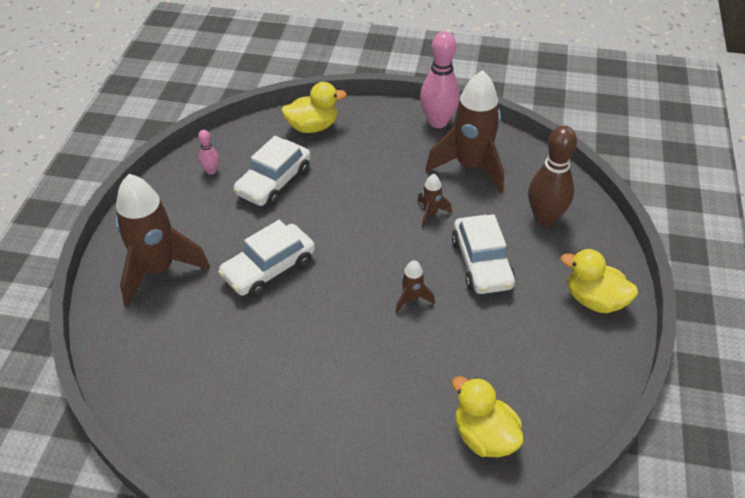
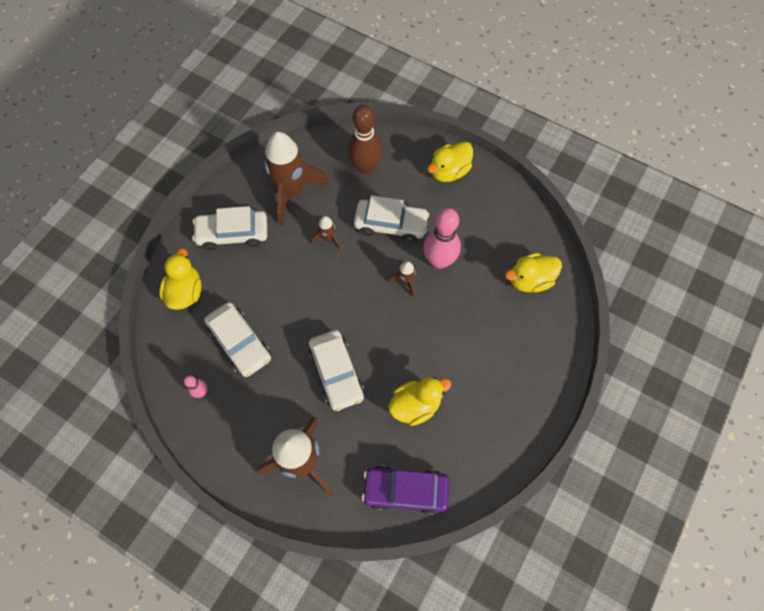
camera: 70 degrees left, 20 degrees up
(145, 373) = (405, 490): none -> purple car
(254, 353) = (415, 405): none -> yellow duck
(394, 139) = (233, 234): none -> white car
(438, 122) = (229, 195): pink bowling pin -> pink bowling pin (439, 260)

